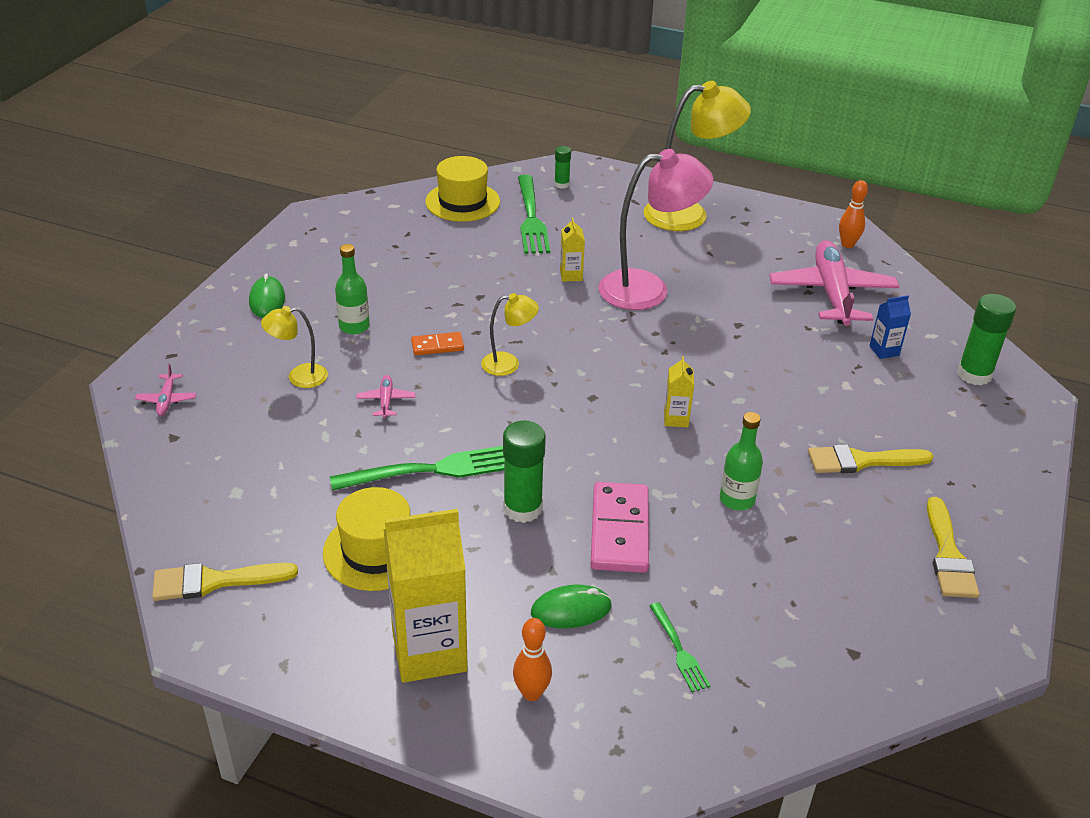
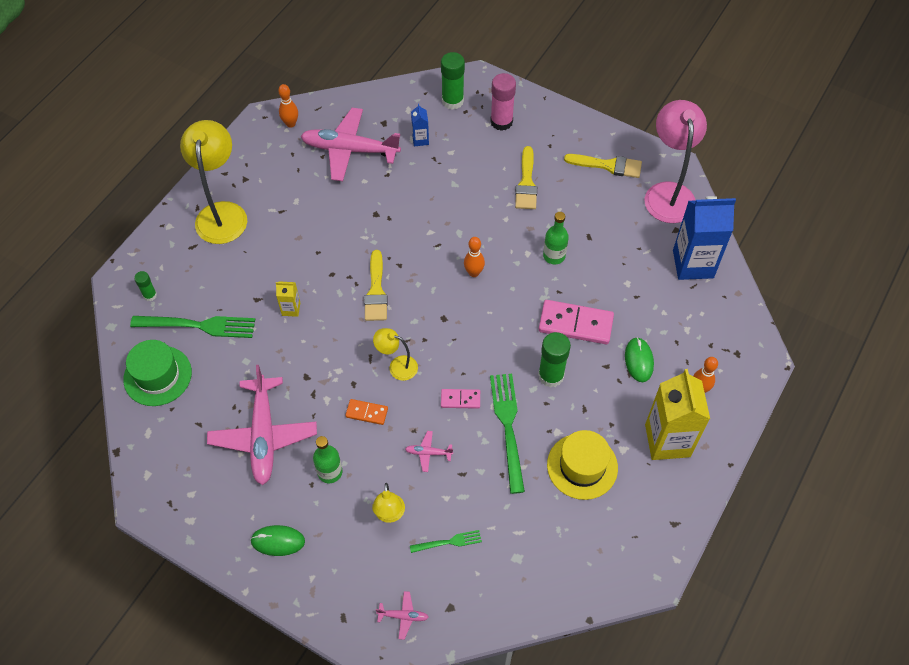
camera: 80 degrees left, 20 degrees up
(215, 581) = (603, 568): yellow brush -> yellow brush (376, 291)
(397, 276) = (263, 436): none -> pink plane
(437, 346) = (367, 412): orange domino -> orange domino turned 75 degrees counterclockwise
(462, 202) = (157, 376): yellow hat -> green hat
(468, 422) = (460, 399): none -> pink domino
(508, 364) = (397, 366): yellow lamp -> yellow lamp turned 75 degrees counterclockwise
(648, 289) = (321, 260): pink lamp -> pink lamp (668, 193)
(676, 419) = (474, 273): yellow carton -> orange bowling pin
(679, 650) = (671, 311): green fork -> green fork (448, 542)
(788, 679) = (693, 264): none -> blue carton
(965, 426) = (501, 122): none -> pink glue stick

